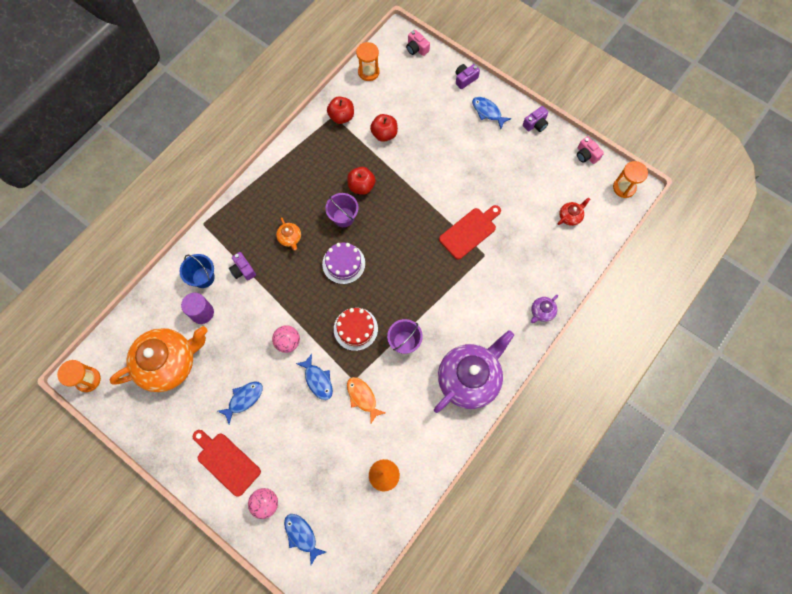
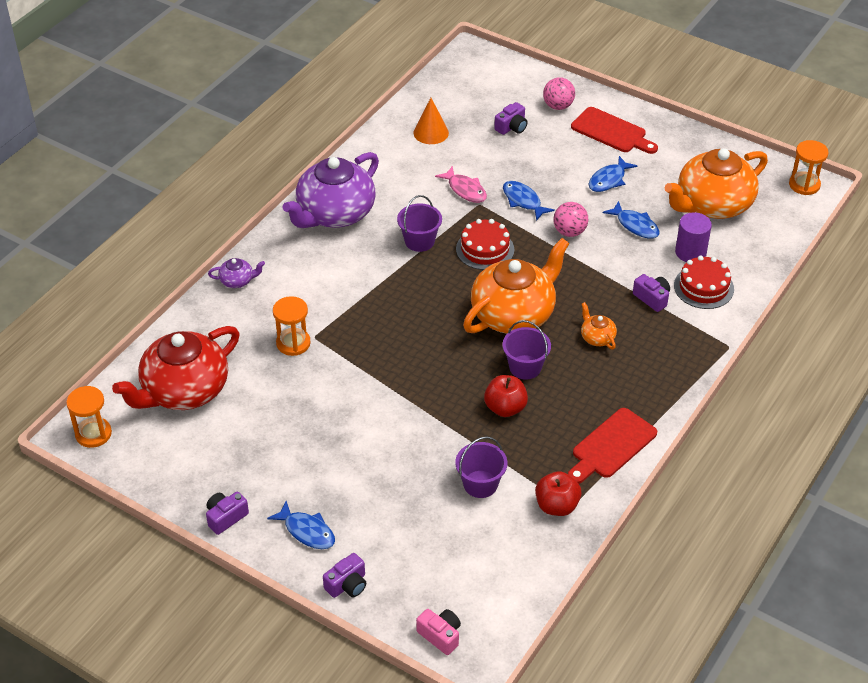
camera: 175 degrees right, 25 degrees down
(203, 277) = (703, 287): blue bucket -> red cake
(302, 535) = (513, 88): blue fish -> blue fish (635, 225)
(312, 476) = (511, 127): none -> purple camera
(343, 263) = (514, 314): purple cake -> orange teapot
(362, 397) = (465, 190): orange fish -> pink fish
(368, 72) = (523, 585): orange hourglass -> orange hourglass (293, 343)
(384, 134) = (480, 484): red apple -> purple bucket
(469, 231) = (336, 362): red cutting board -> red cutting board (611, 446)
(542, 312) = (237, 281): purple teapot -> purple teapot turned 45 degrees clockwise
(570, 216) = (184, 390): red teapot -> red teapot, size x2.41
(586, 155) = (145, 476): pink camera -> none

